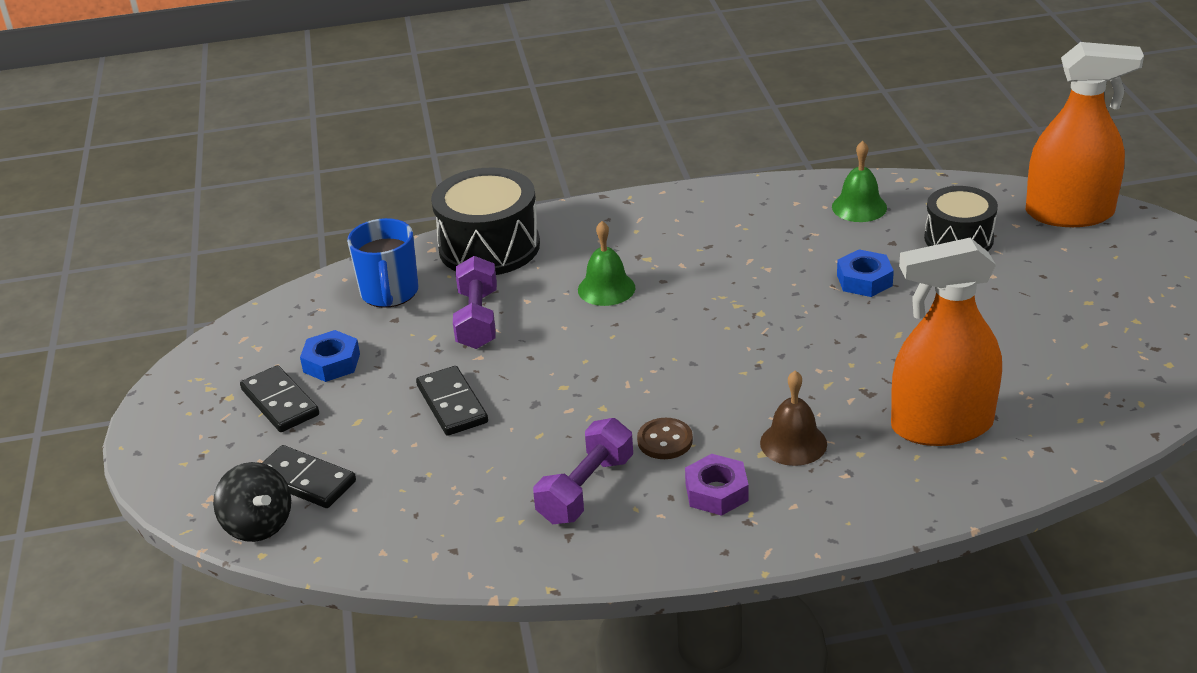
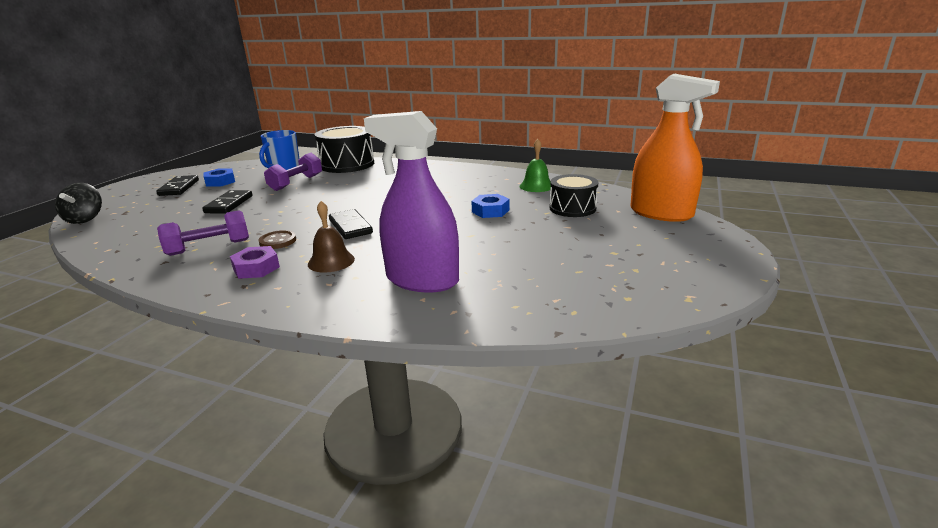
camera: 30 degrees right, 10 degrees down
(305, 480) = (130, 211): black domino -> black domino (350, 227)
(606, 288) = (365, 186): green bell -> none
(941, 426) = (422, 280): orange spray bottle -> purple spray bottle

